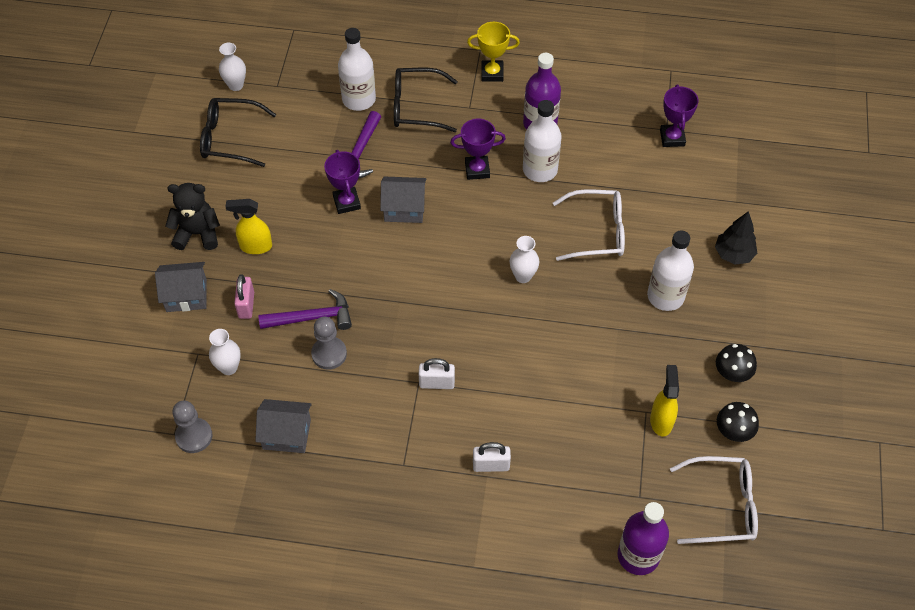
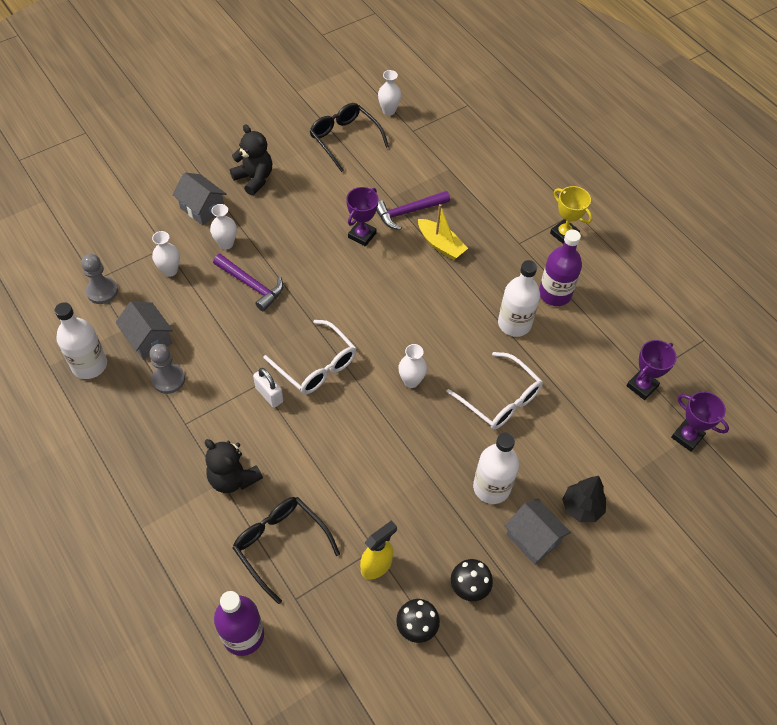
camera: 45 degrees right, 0 degrees up
(246, 305) = (226, 244): pink padlock -> white vase
(255, 246) = (275, 214): yellow spray bottle -> none
(329, 354) = (232, 316): grey pawn -> grey pawn (168, 379)
(359, 99) = (452, 179): white bottle -> white bottle (89, 365)
(404, 208) = (392, 270): grey house -> grey house (533, 538)
(415, 158) = (440, 245): none -> yellow boat
(416, 107) = (483, 214): black glasses -> black glasses (280, 545)
(477, 170) = (471, 287): purple trophy -> purple trophy (687, 437)
(491, 465) = (233, 478): white padlock -> black teddy bear
(722, 506) = (341, 667): white glasses -> white glasses (316, 365)

